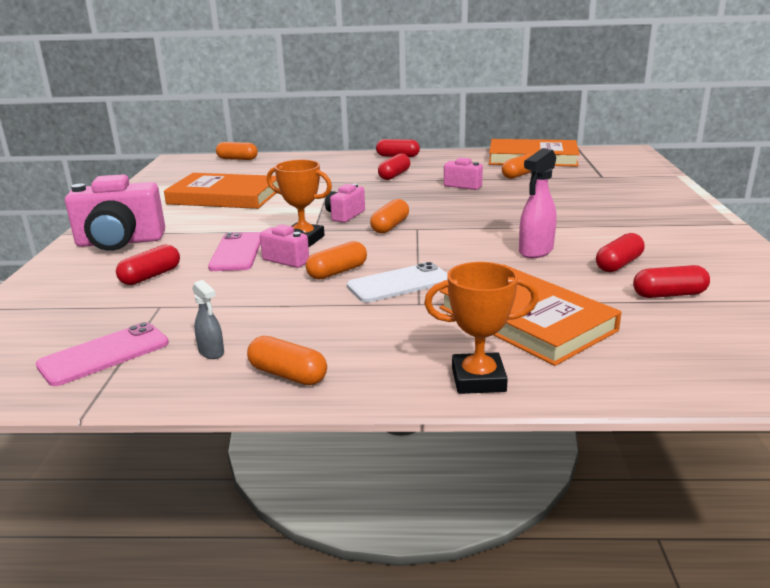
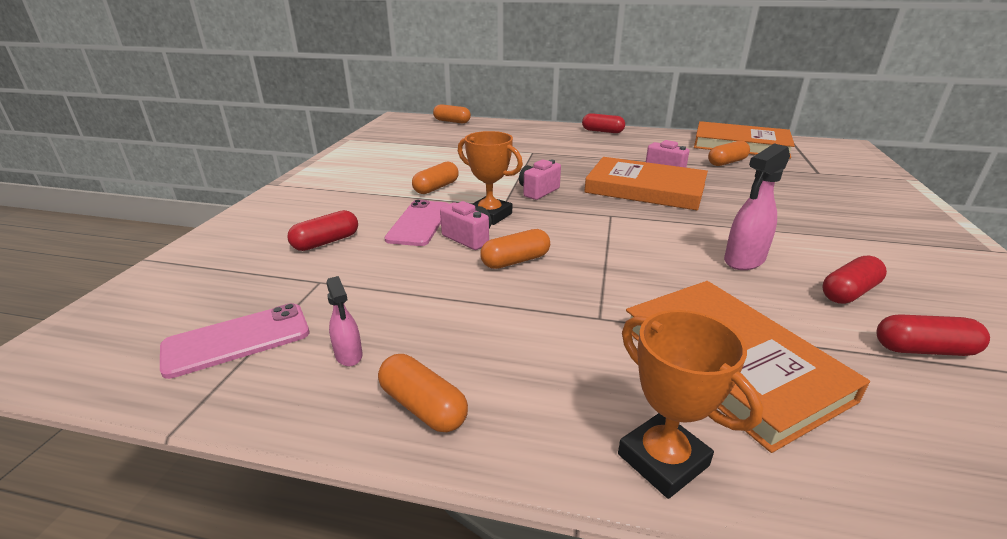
camera: 10 degrees right, 5 degrees up
(120, 242) = (314, 198): pink camera -> none
(211, 352) = (349, 355): grey spray bottle -> pink spray bottle
(224, 196) = (428, 159): orange book -> orange book (645, 189)
(390, 226) = (582, 209): orange capsule -> orange capsule (436, 188)
(394, 175) = (596, 151): red capsule -> none
(399, 283) = (581, 286): white phone -> none
(478, 379) = (663, 460): orange trophy -> orange trophy turned 45 degrees clockwise

